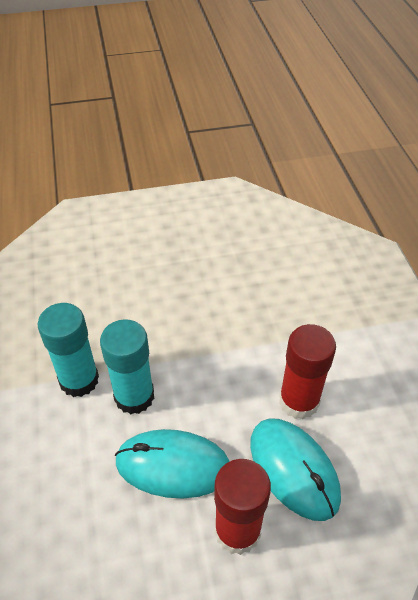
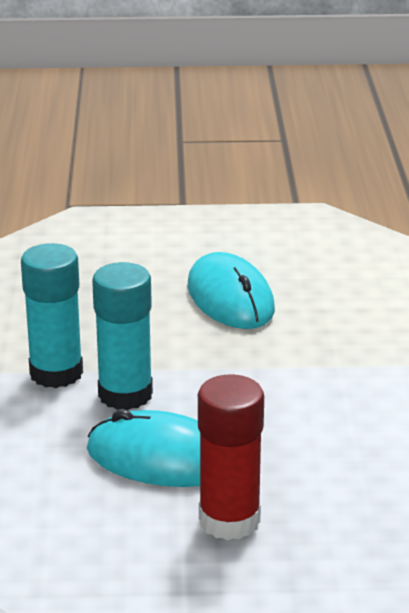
camera: 10 degrees right, 20 degrees down
(293, 469) = (320, 478): turquoise mouse -> turquoise mouse (230, 298)
(299, 401) = (346, 421): red glue stick -> none

